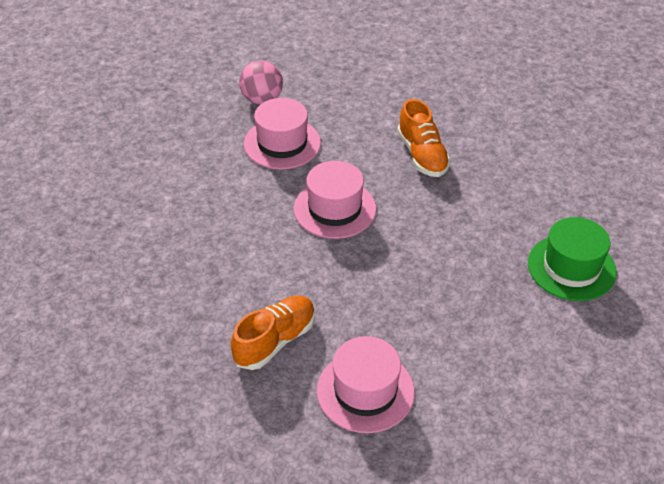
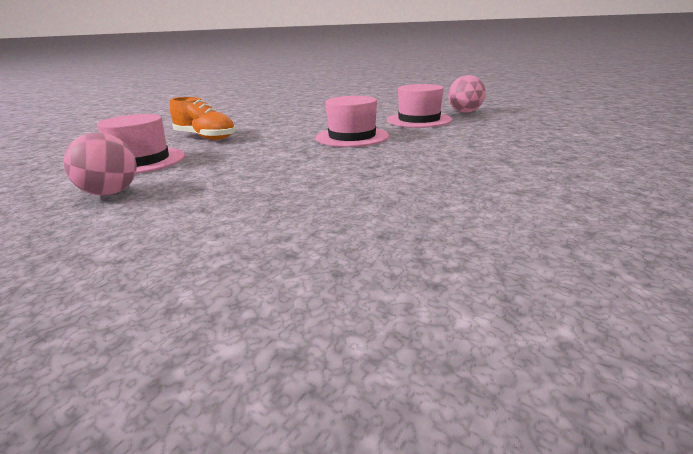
camera: 80 degrees right, 20 degrees down
(422, 155) = (454, 153): orange shoe -> none
(467, 393) = (110, 193): none -> pink ball
(571, 267) = (300, 236): green hat -> none

